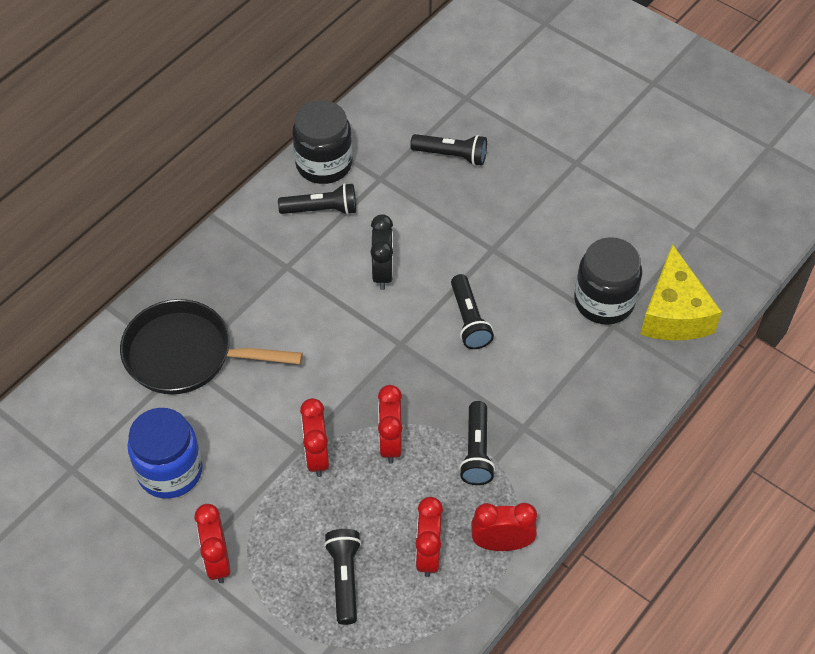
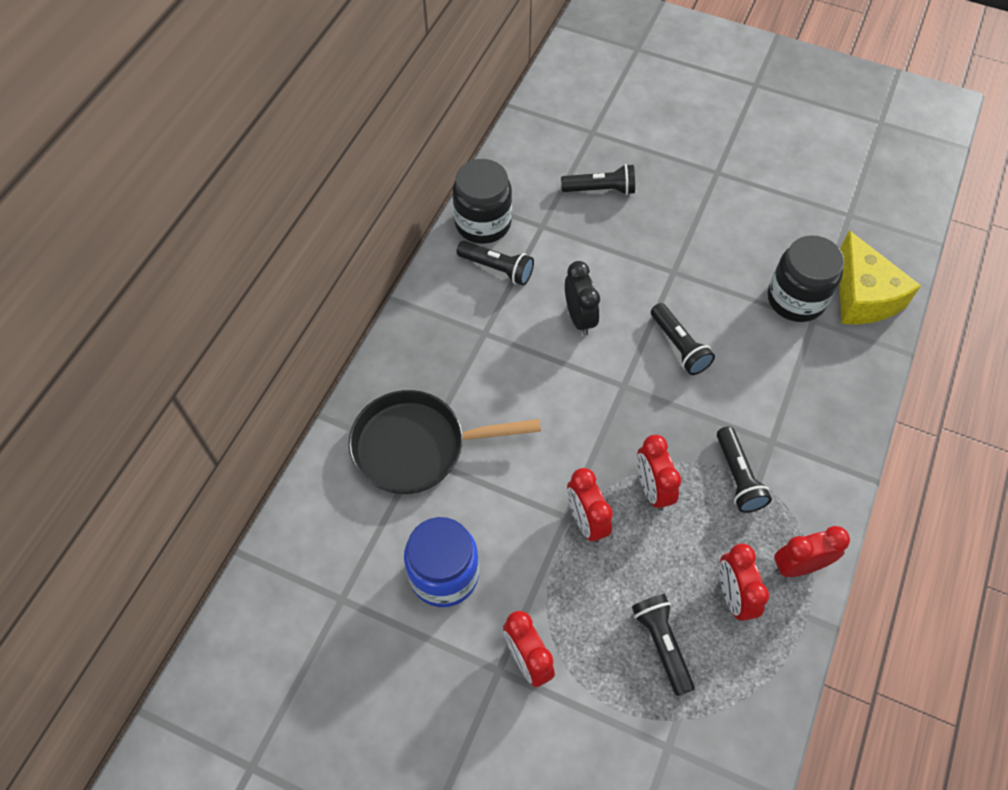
camera: 15 degrees left, 5 degrees up
(321, 209) = (497, 268): black flashlight -> black flashlight turned 45 degrees clockwise

